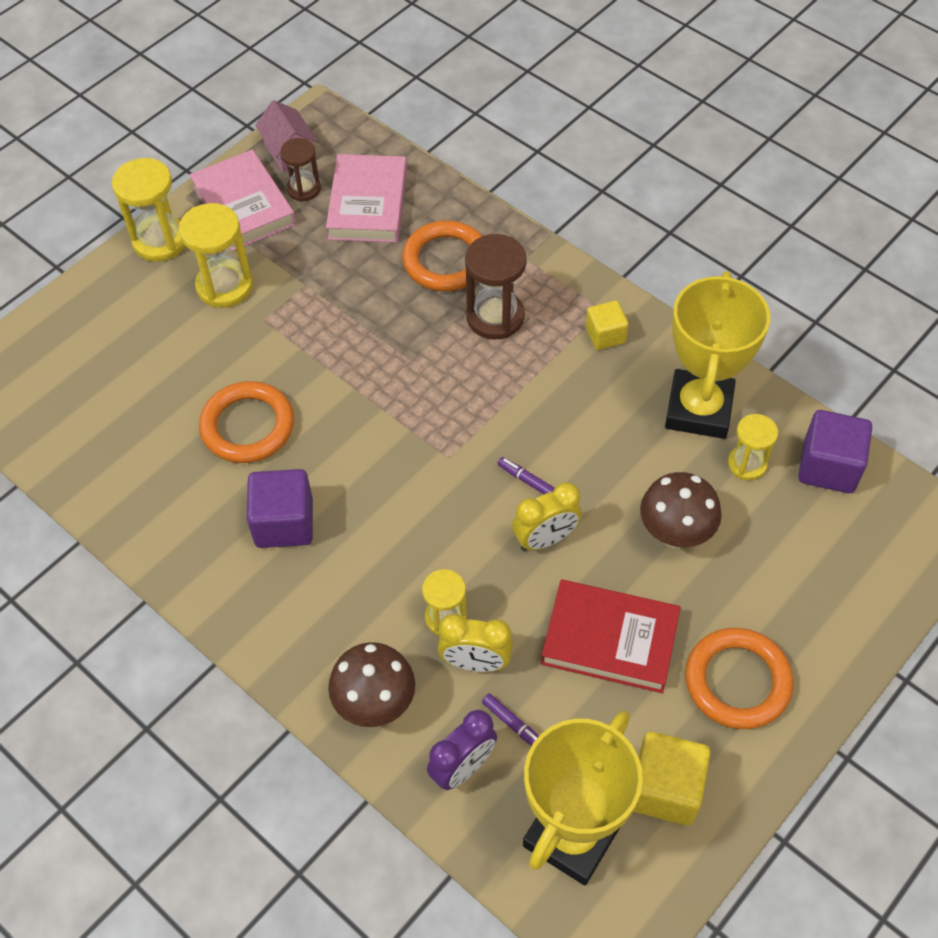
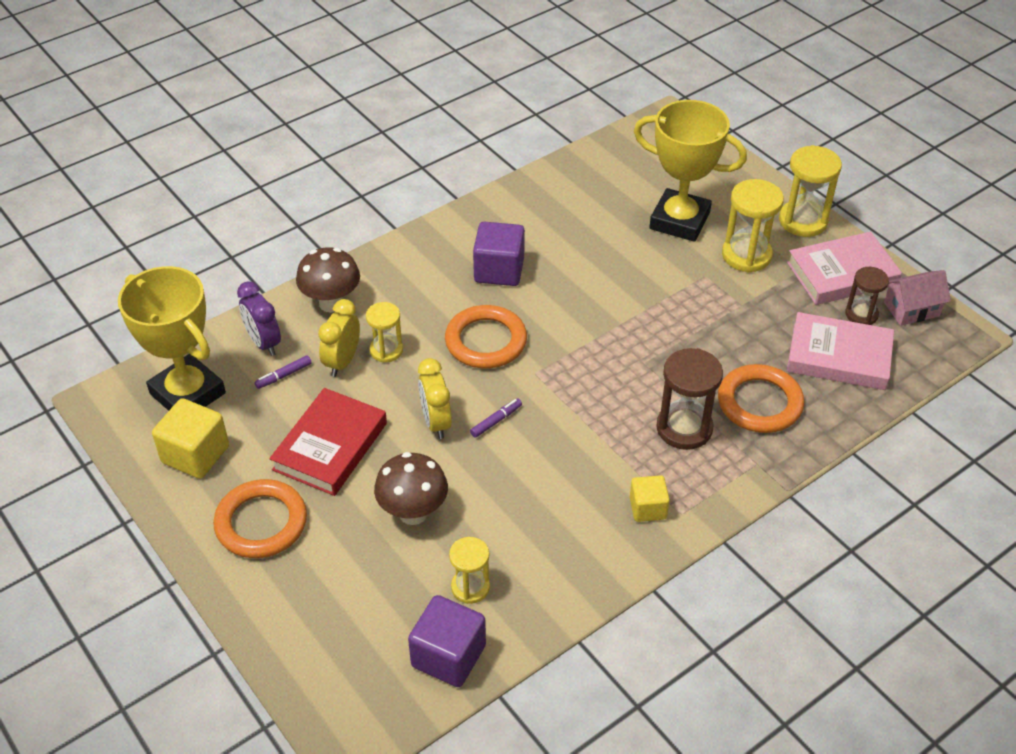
camera: 100 degrees right, 10 degrees down
(248, 426) = (595, 258): orange ring -> orange ring (486, 341)
(698, 409) = (542, 564): yellow trophy -> yellow trophy (679, 221)

